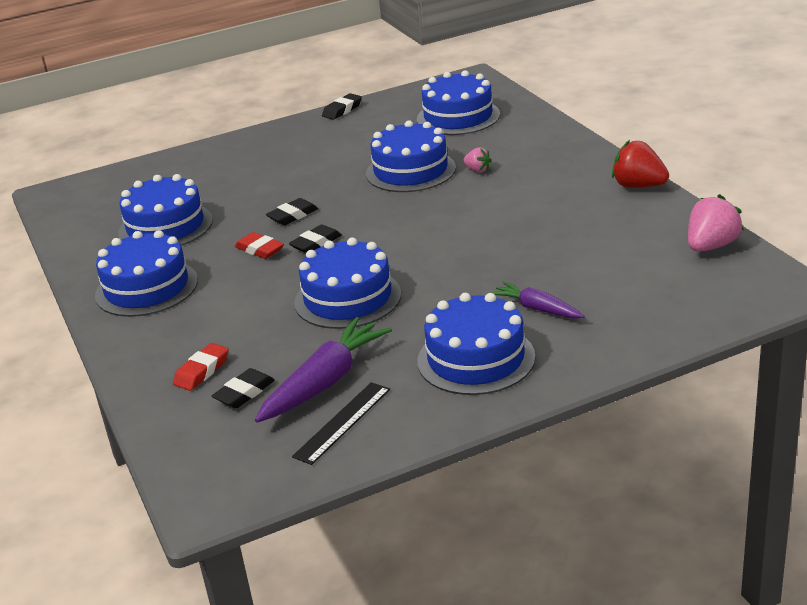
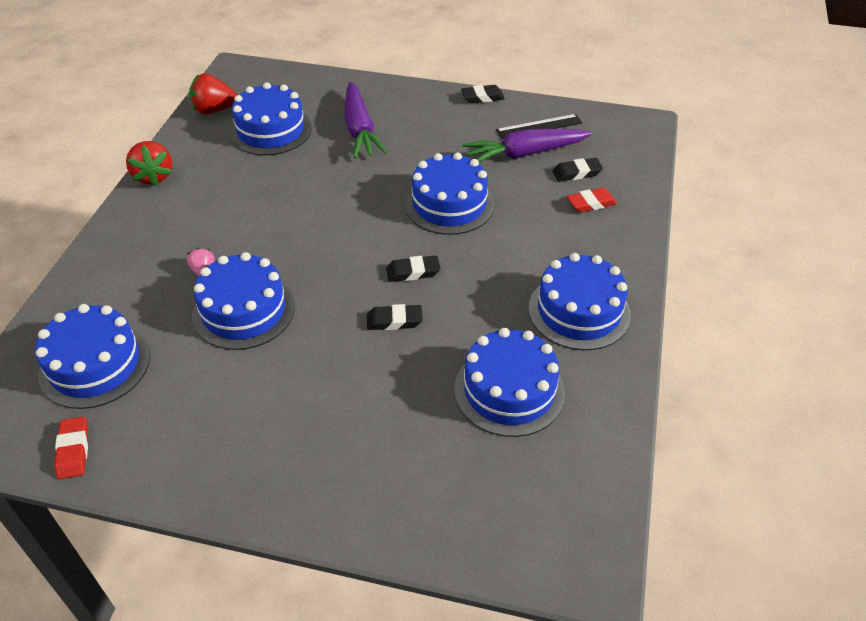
camera: 145 degrees left, 15 degrees up
(259, 250) = (459, 295): red eraser -> red eraser (73, 450)
(342, 110) = (149, 485): black eraser -> black eraser (482, 97)
(476, 359) = (432, 121): blue cake -> blue cake (271, 130)
(537, 309) = (360, 129): purple carrot -> purple carrot, size x1.67
(711, 246) = (214, 110): pink strawberry -> red strawberry

